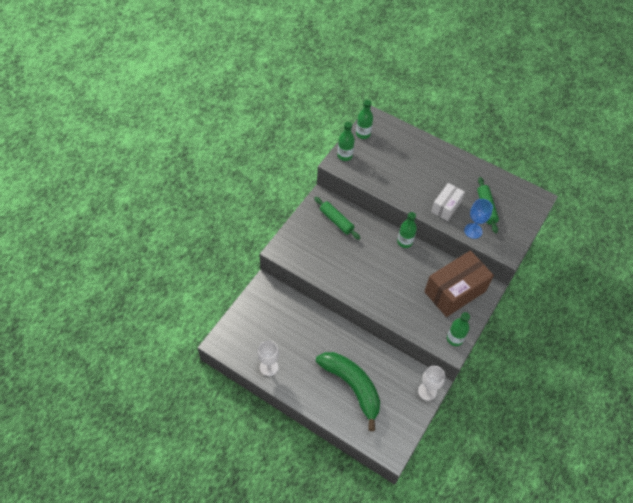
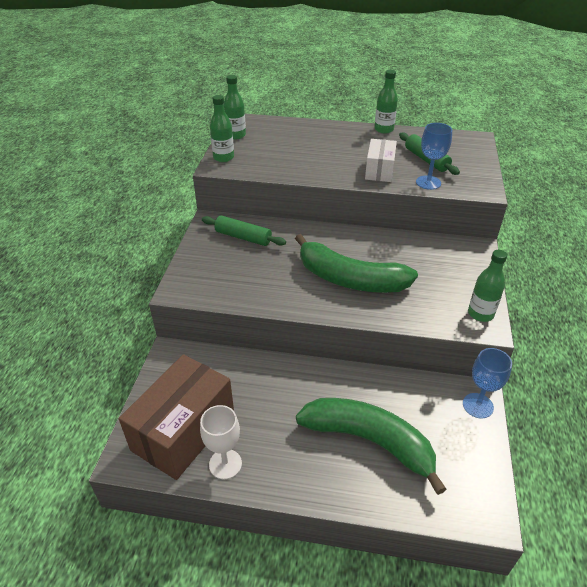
camera: 20 degrees left, 15 degrees down
(388, 281) = (349, 279): none -> green banana
(404, 242) = (344, 233): green bottle -> green bottle (383, 129)
(427, 391) = (478, 405): white goblet -> blue goblet
(455, 291) = (441, 263): brown box -> brown box (183, 431)

